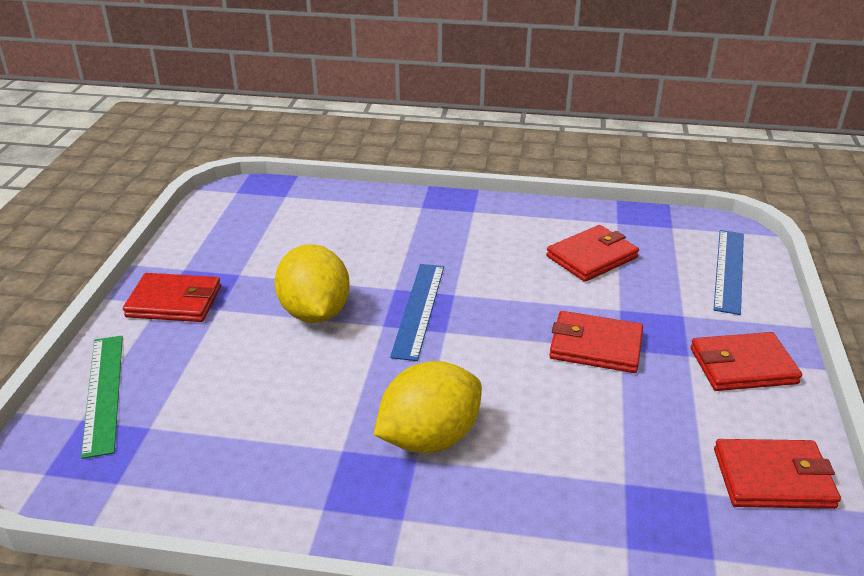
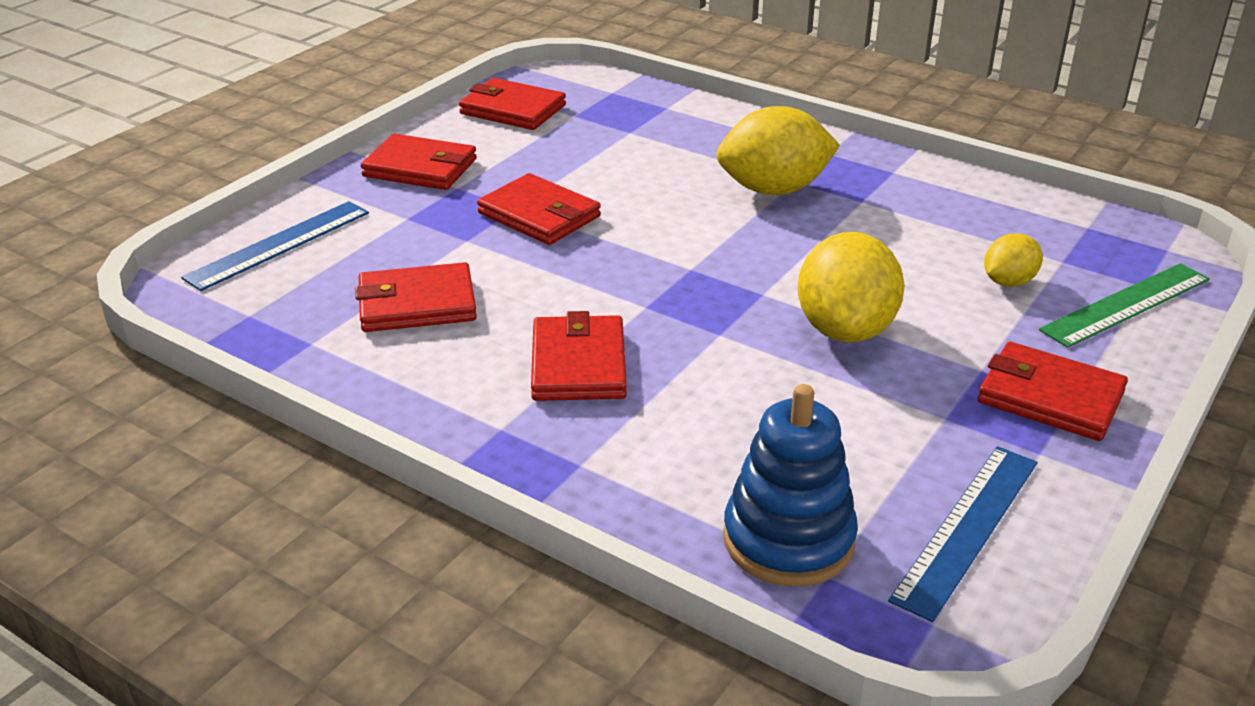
camera: 155 degrees left, 0 degrees up
(103, 393) = (1126, 304): green ruler -> green ruler turned 45 degrees clockwise
(199, 388) = (1008, 282): none -> yellow lemon
(307, 203) = (788, 540): none -> blue stacking toy
(419, 309) = (706, 299): blue ruler -> blue ruler (967, 528)
(463, 249) = (578, 364): none -> red wallet

